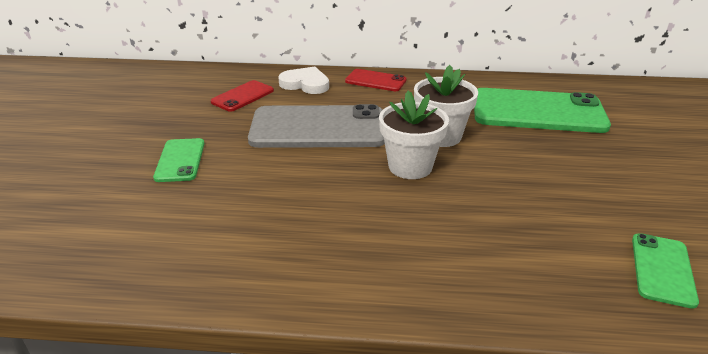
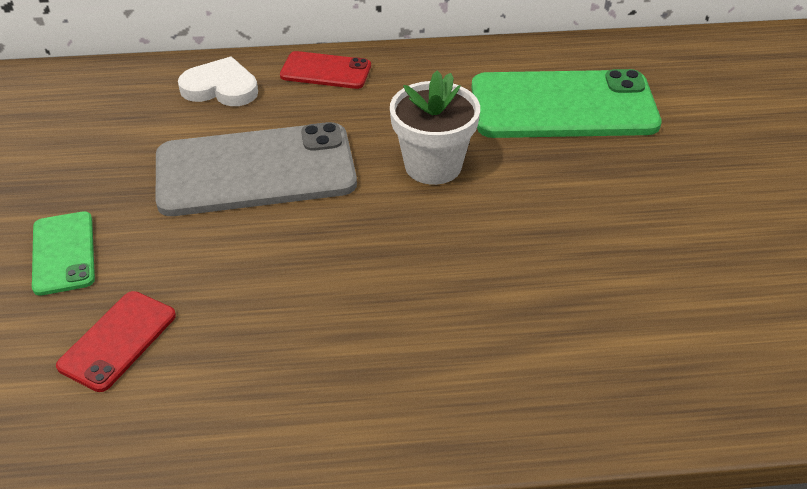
camera: 10 degrees left, 10 degrees up
(242, 96) = (129, 122): red phone -> red phone (118, 340)
(410, 166) = (397, 224): white flower pot -> none
(662, 269) = (725, 345): green phone -> none

